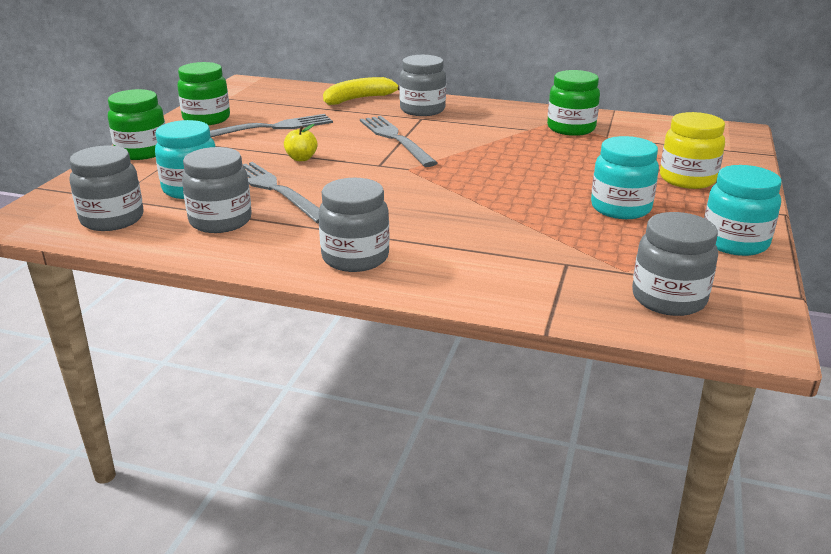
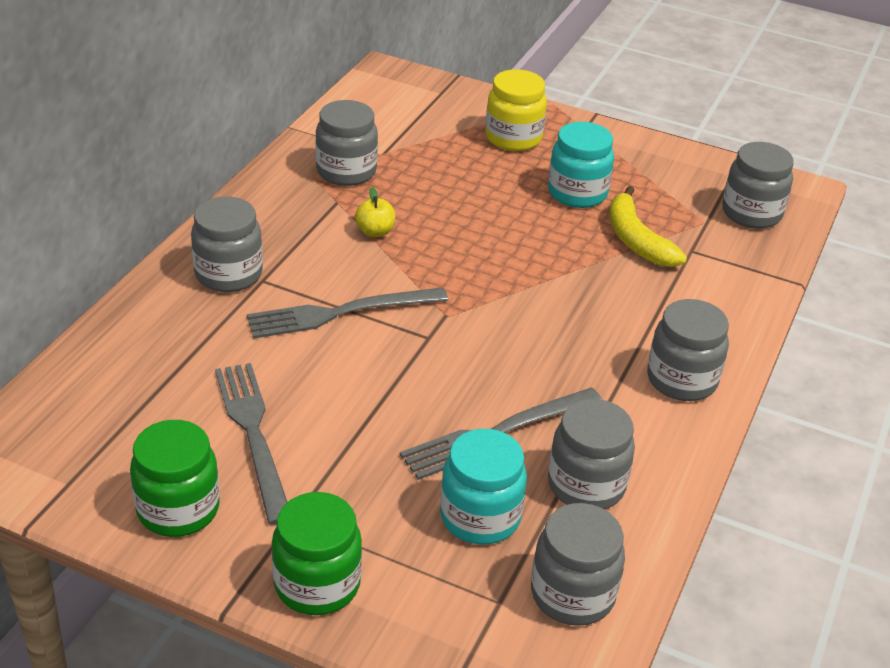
camera: 85 degrees left, 10 degrees up
(301, 158) = (390, 405): yellow apple -> yellow apple (375, 232)
(359, 99) = (149, 329): yellow banana -> yellow banana (636, 240)
(571, 128) = (346, 171): green jar -> grey jar
(734, 242) = (652, 154): turquoise jar -> none

